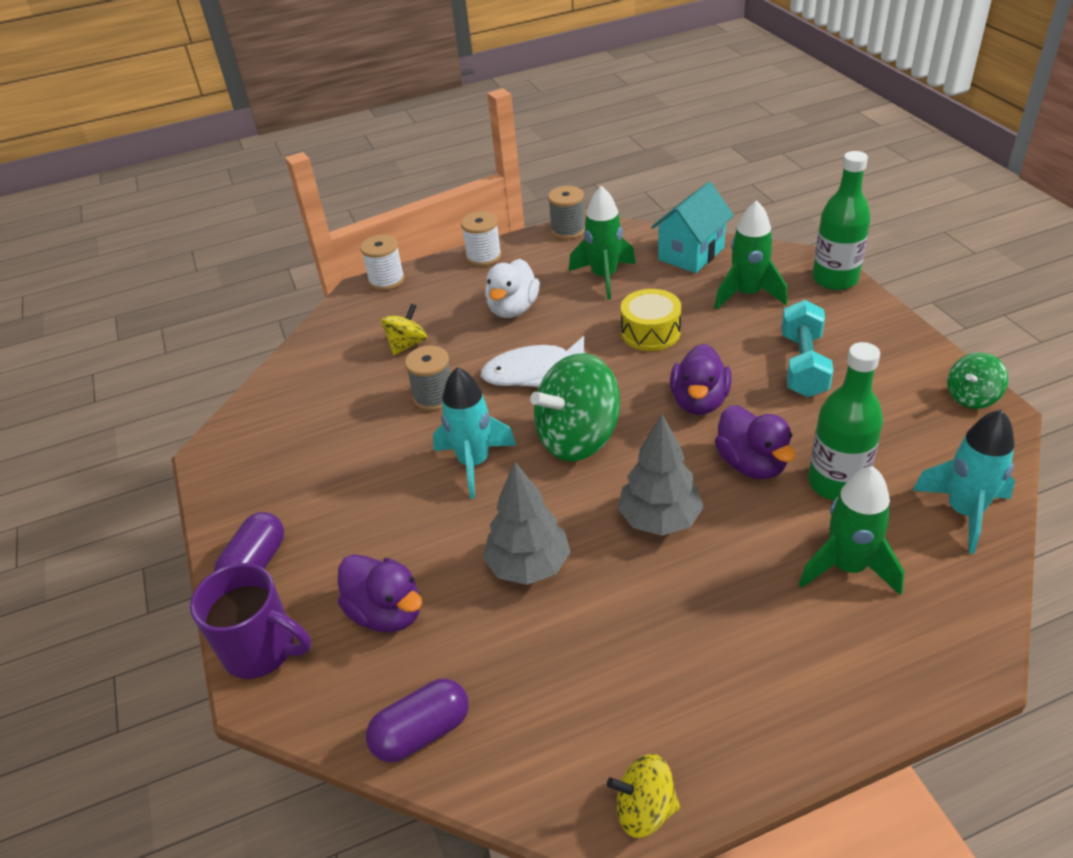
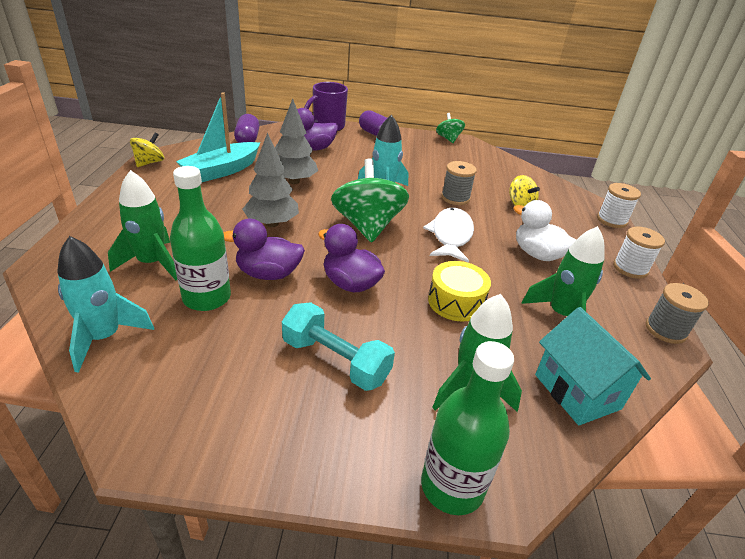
camera: 110 degrees right, 5 degrees down
(575, 676) = (222, 171): none -> turquoise boat
(971, 397) = (174, 445): green spinning top -> green spinning top (448, 139)

